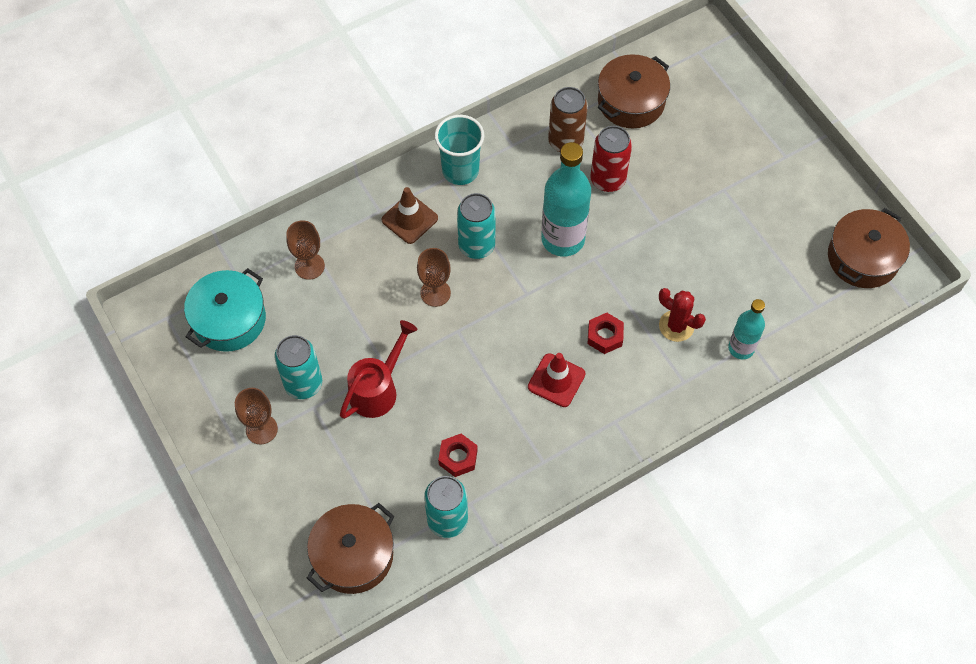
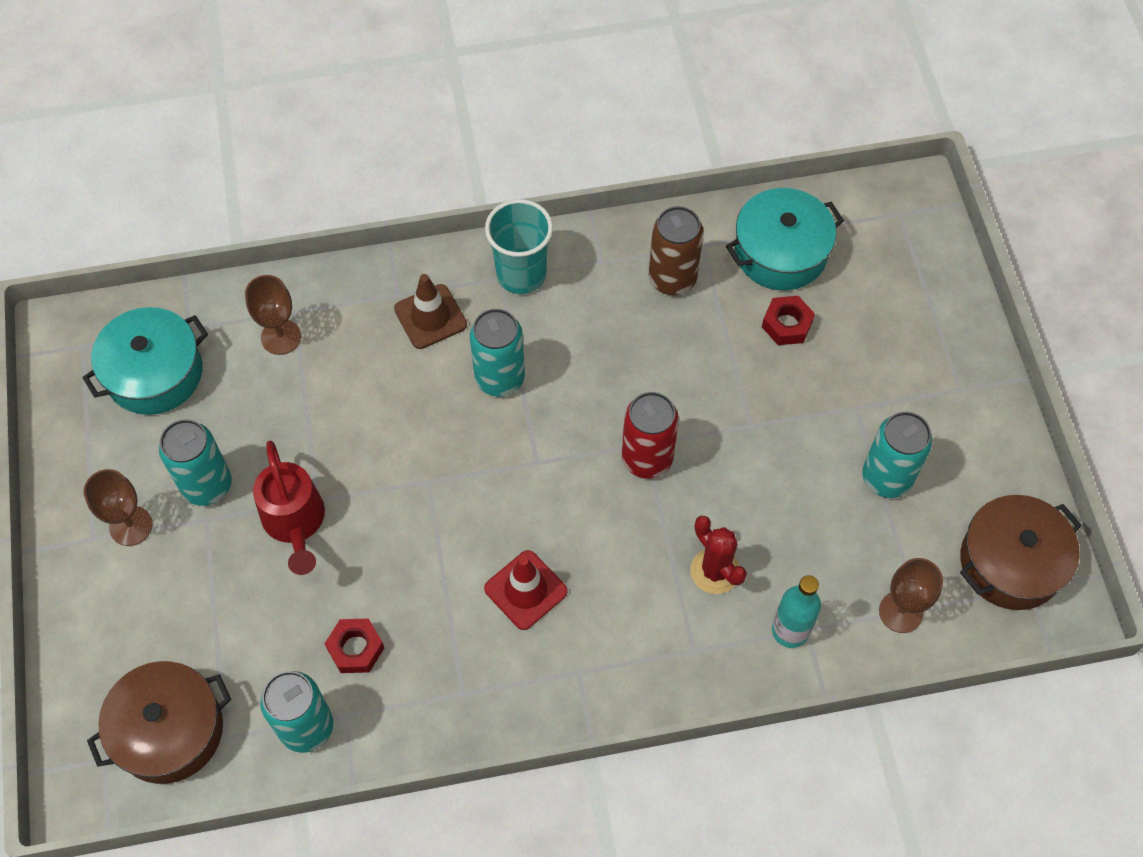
camera: 20 degrees right, 0 degrees up
(378, 389) = (295, 523): red watering can -> red watering can turned 105 degrees clockwise
(435, 293) = (421, 422): brown goblet -> brown goblet (900, 612)
(563, 239) = (614, 405): turquoise bottle -> none
(605, 336) = (614, 552): red nut -> red nut (787, 324)
(607, 180) = (706, 345): red can -> red can (647, 458)
(631, 101) = (780, 252): brown pot -> turquoise pot
(762, 229) = (886, 478): none -> turquoise can

